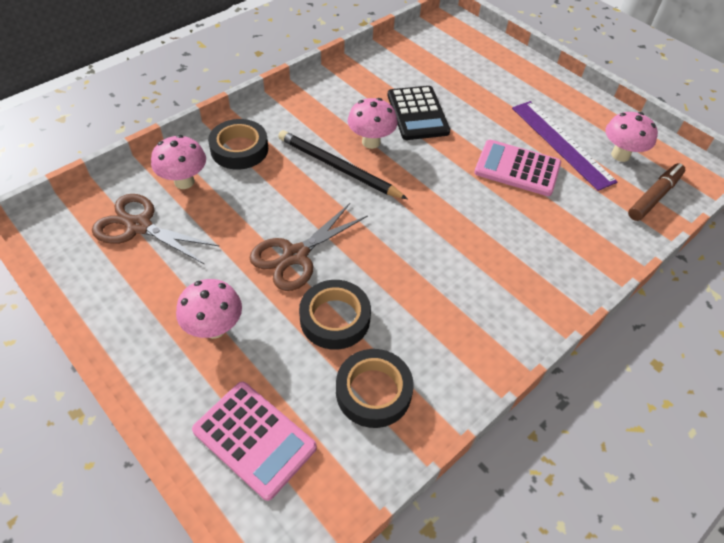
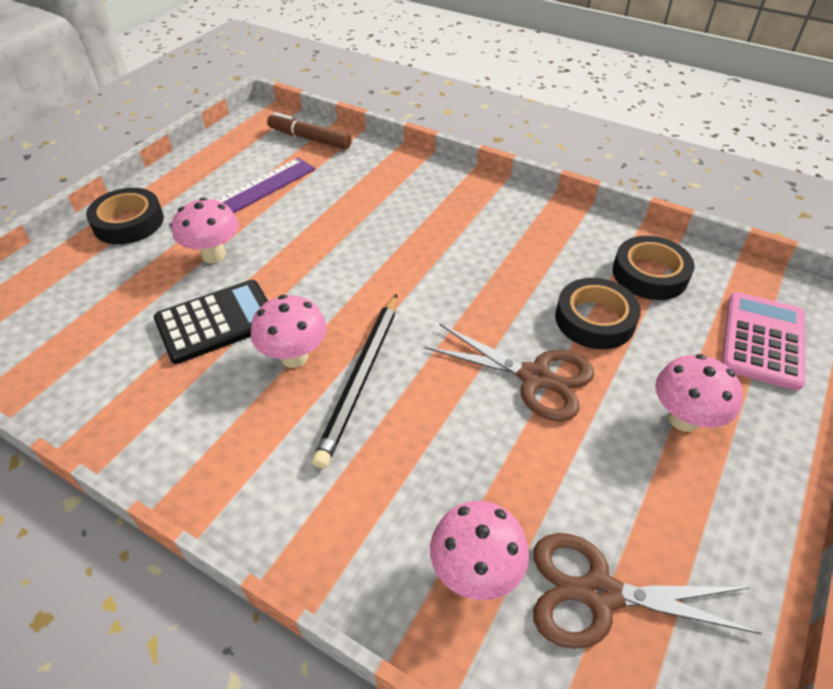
camera: 105 degrees left, 5 degrees down
(139, 226) = (599, 594): brown scissors -> brown scissors turned 90 degrees clockwise
(239, 149) = (366, 519): black tape -> black tape (128, 222)
(517, 169) = (301, 223): pink calculator -> none
(620, 155) = (253, 158): pink mushroom -> pink mushroom (213, 255)

